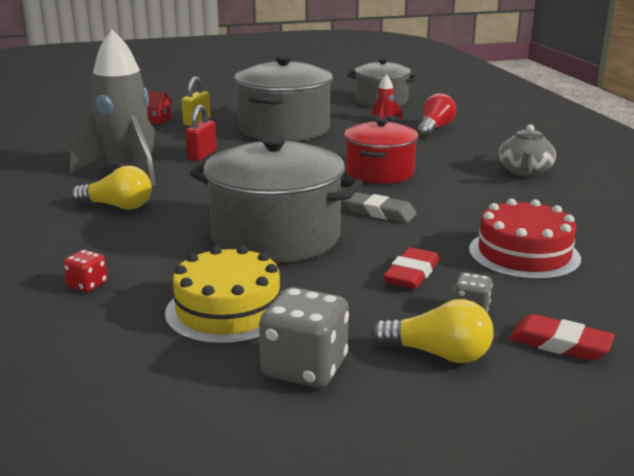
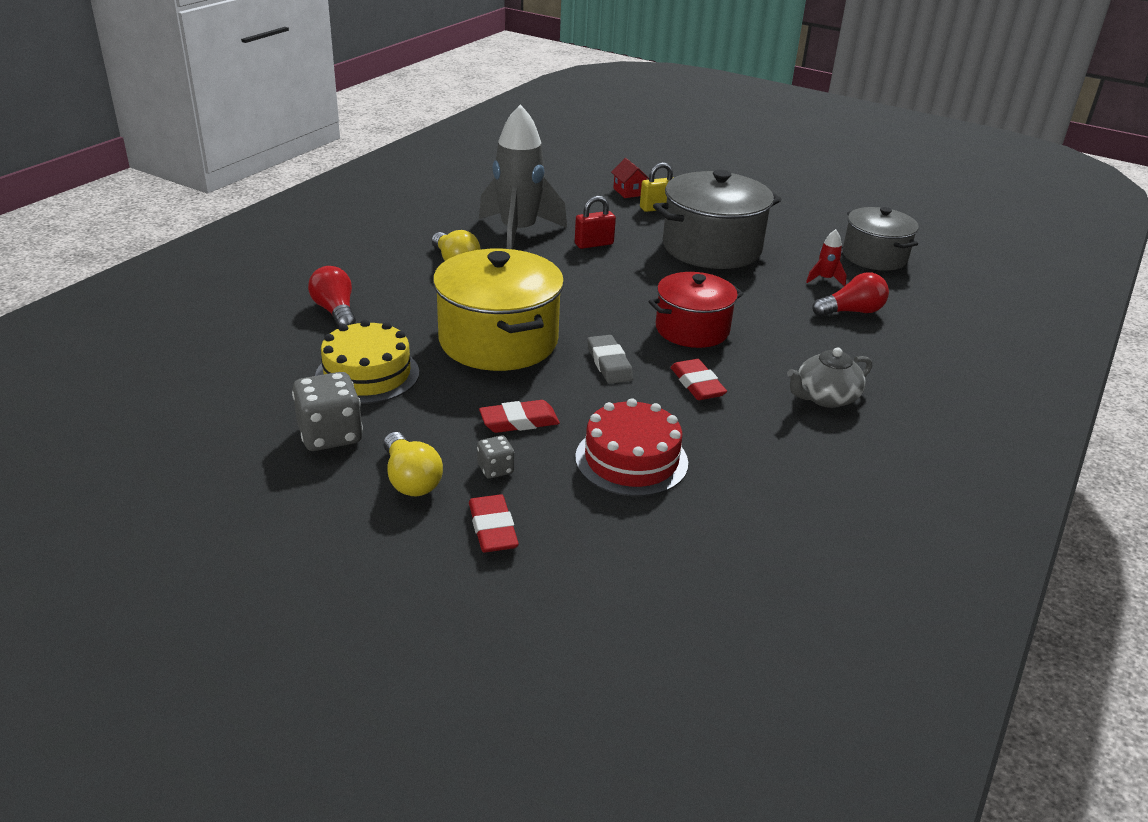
camera: 45 degrees right, 10 degrees up
(87, 285) = (335, 311): red dice -> red light bulb
(276, 236) = (498, 341): grey pot -> yellow pot
(453, 197) = (697, 384): none -> red eraser

